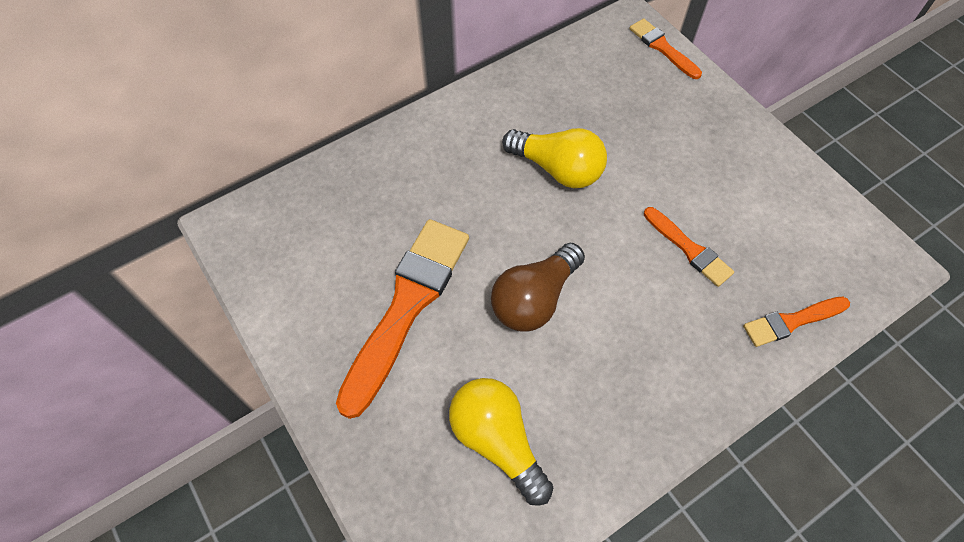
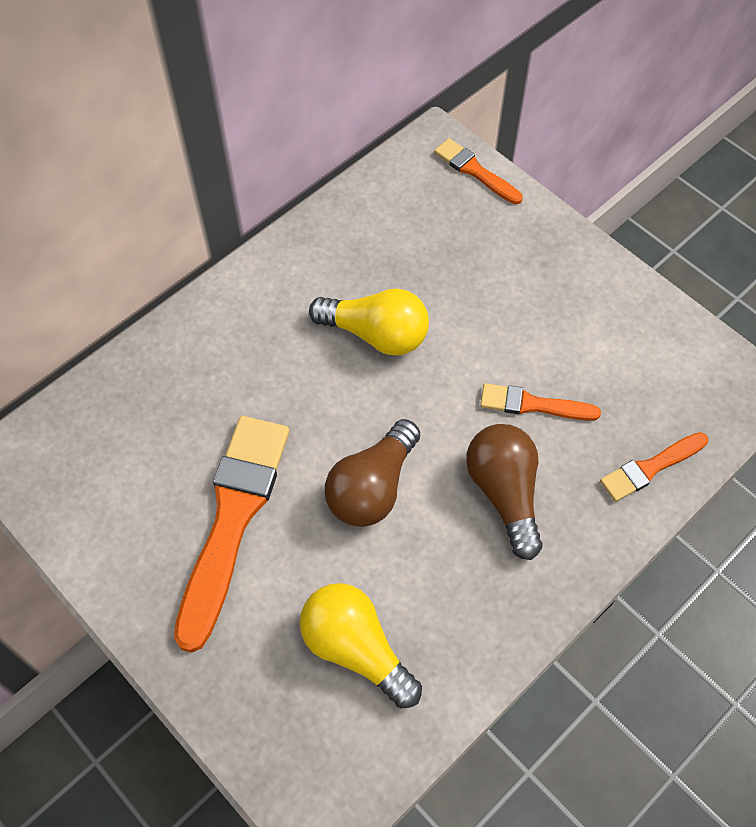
camera: 10 degrees left, 0 degrees up
(653, 323) = (504, 493): none -> brown light bulb
(689, 249) = (533, 404): orange brush -> orange brush turned 150 degrees clockwise

